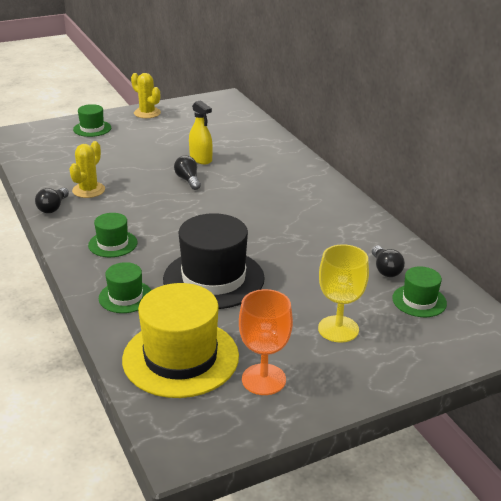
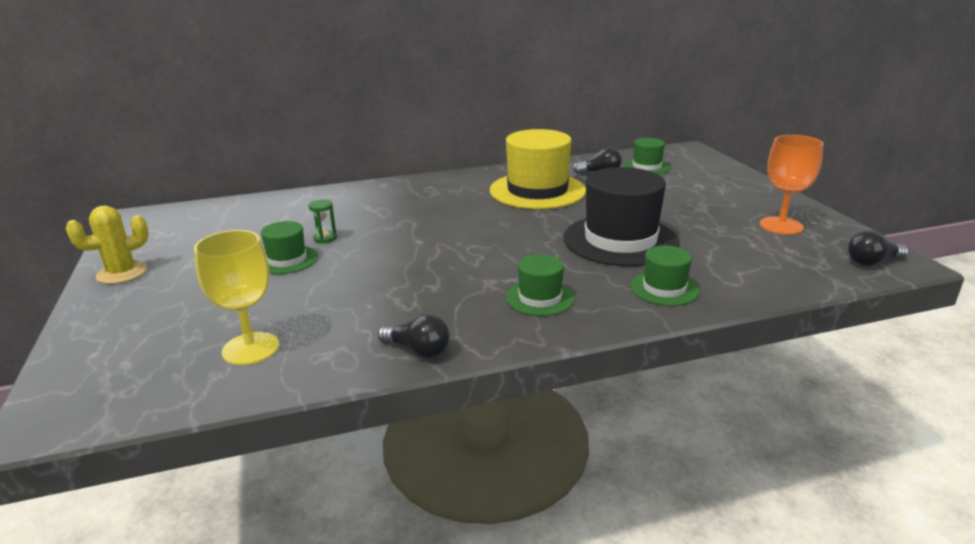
camera: 80 degrees left, 5 degrees down
(88, 190) = (373, 320): yellow cactus -> none
(92, 128) = (131, 322): green hat -> green hat (287, 260)
(180, 357) = (767, 260): yellow hat -> yellow hat (537, 191)
(188, 180) = (382, 247): black light bulb -> black light bulb (872, 262)
(201, 159) = (325, 238): yellow spray bottle -> green hourglass
(338, 329) = (695, 195): yellow goblet -> yellow goblet (251, 348)

